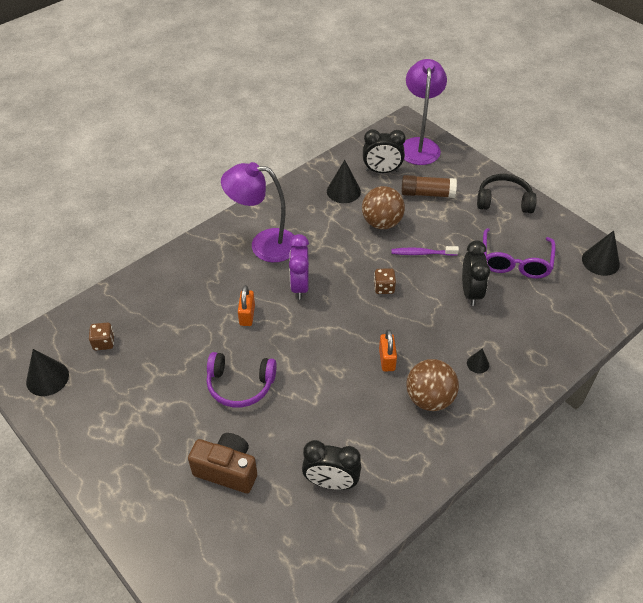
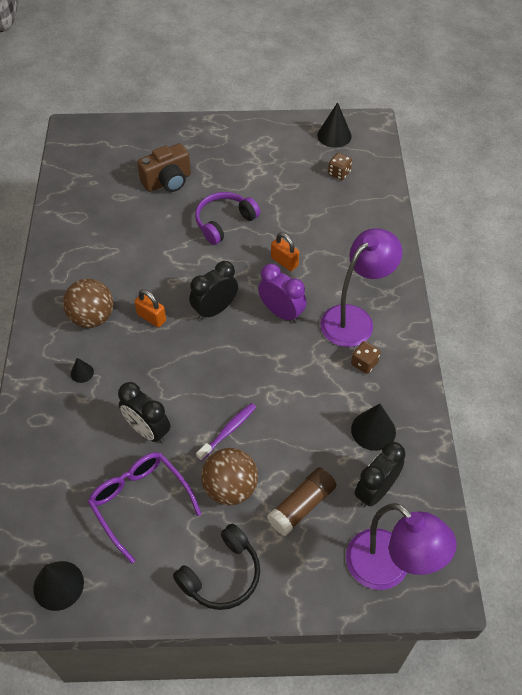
camera: 130 degrees right, 5 degrees up
(331, 482) = (101, 223): black clock -> black clock (215, 310)
(381, 223) = (298, 429): brown ball -> brown ball (230, 488)
(384, 288) = (220, 369): brown dice -> brown dice (364, 363)

